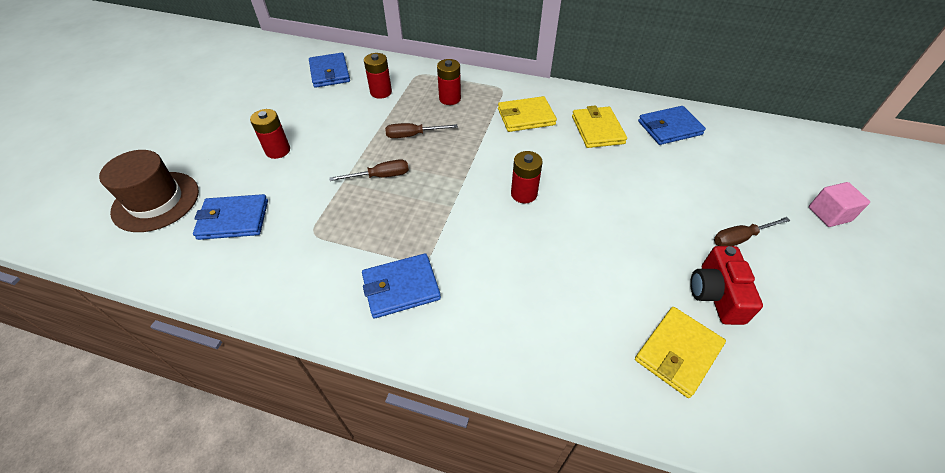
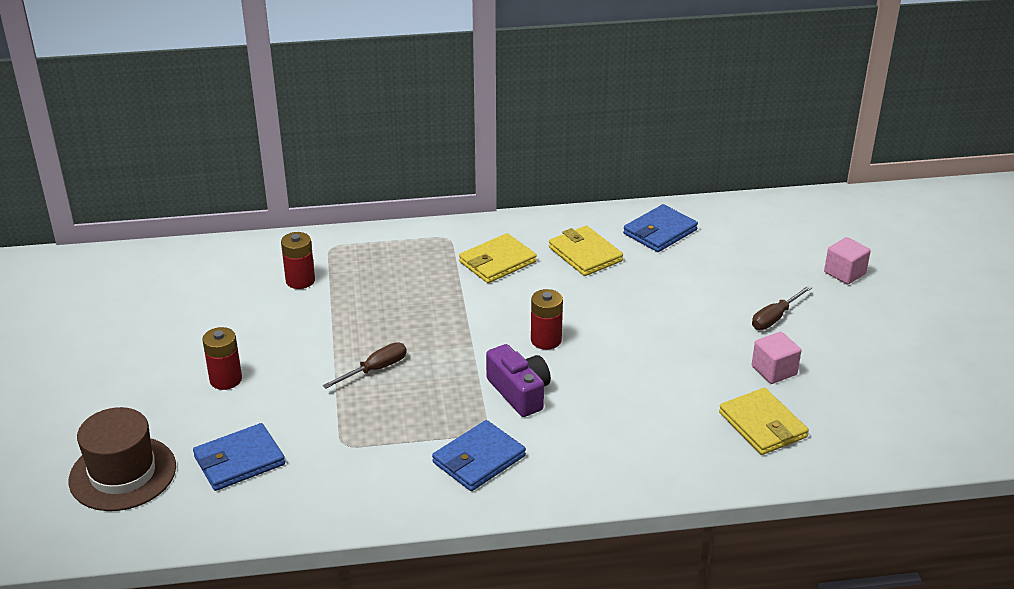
camera: 25 degrees left, 15 degrees down
(330, 73) = (211, 275): blue wallet -> none
(413, 135) = (379, 317): brown screwdriver -> none
(450, 98) = (393, 265): red battery -> none
(474, 235) = (519, 392): none -> purple camera
(678, 352) = (762, 425): yellow wallet -> yellow wallet turned 45 degrees counterclockwise
(716, 294) = (774, 370): red camera -> pink cube

